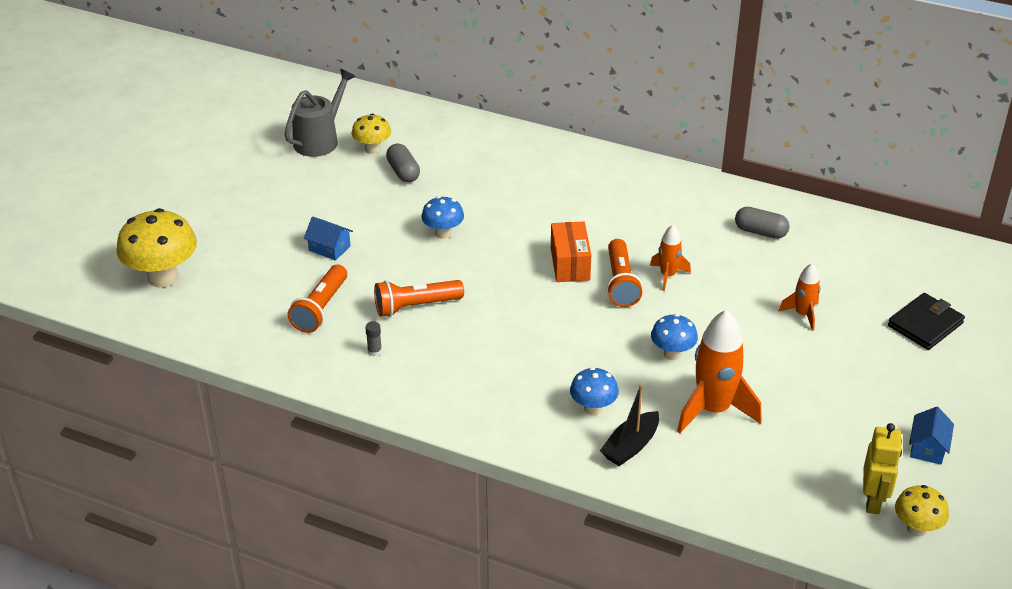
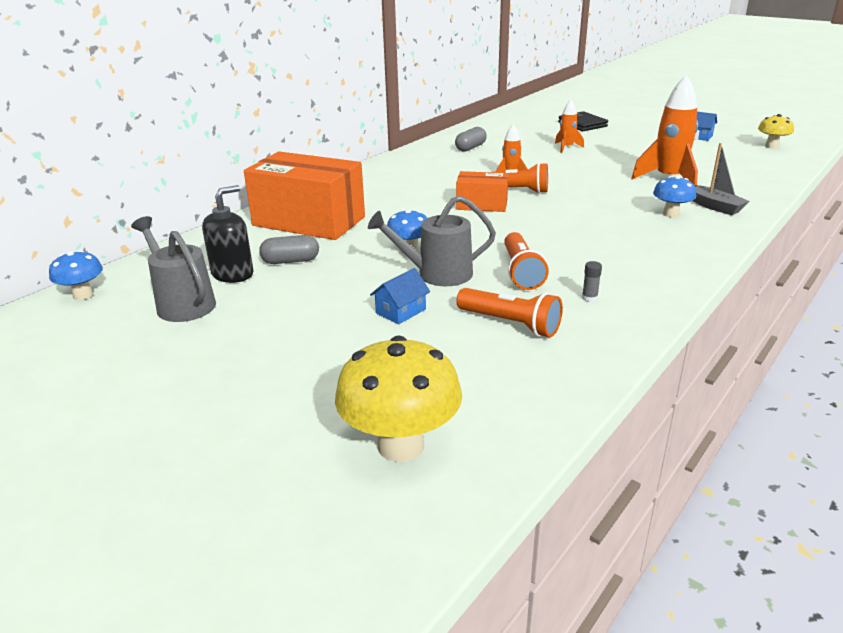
camera: 75 degrees left, 10 degrees down
(372, 149) = (233, 274): yellow mushroom -> black soap dispenser
(399, 257) = (437, 274): none -> grey watering can
(490, 161) = (309, 221): none -> orange box
(630, 446) = (714, 206): black boat -> grey boat
(672, 354) = (605, 184): blue mushroom -> blue mushroom (83, 295)
(873, 501) = (751, 152): yellow robot -> none

